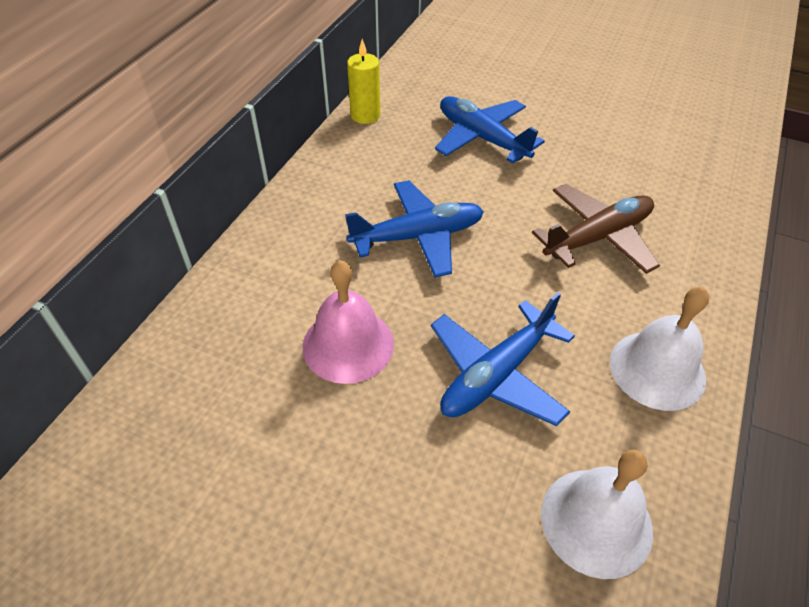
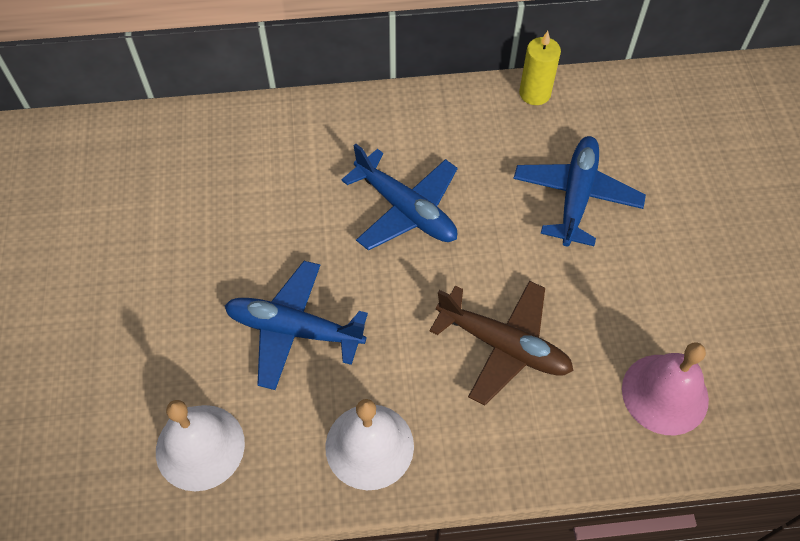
camera: 60 degrees right, 10 degrees up
(348, 344) = (264, 221): pink bell -> pink bell (665, 394)

